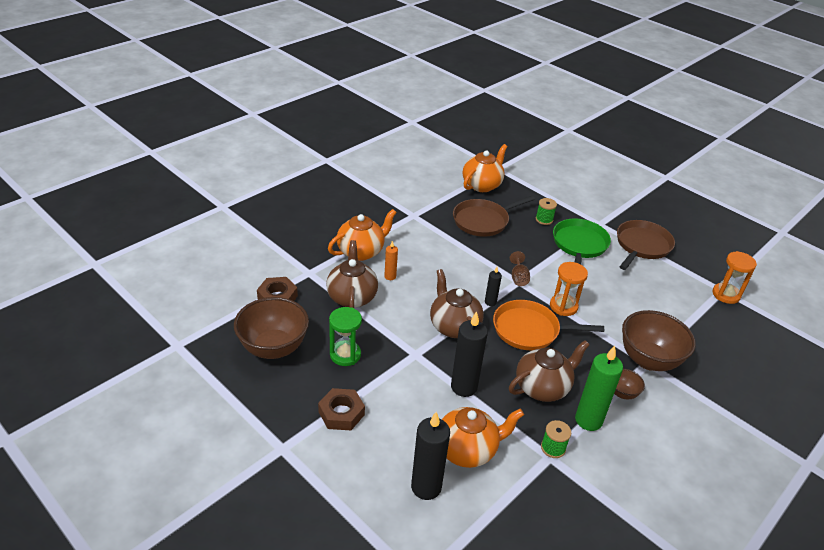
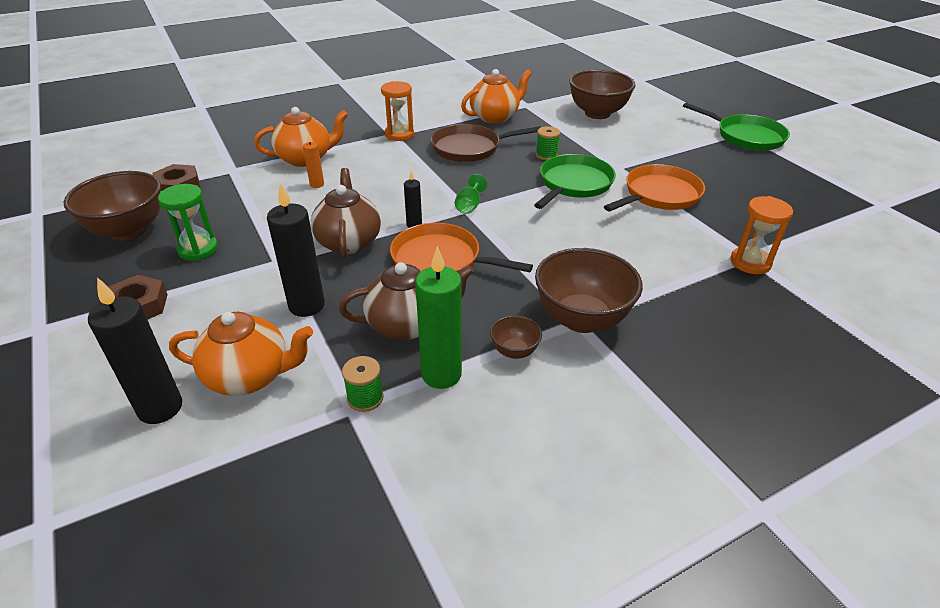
camera: 20 degrees right, 0 degrees up
(352, 297) = (257, 197): brown teapot -> none
(518, 278) = (469, 206): brown goblet -> green goblet
(557, 171) = (597, 113): none -> brown bowl
(563, 306) = (505, 242): orange hourglass -> orange hourglass (399, 134)
(642, 245) = (659, 195): brown pan -> orange pan
(672, 180) = (746, 136): none -> green pan

